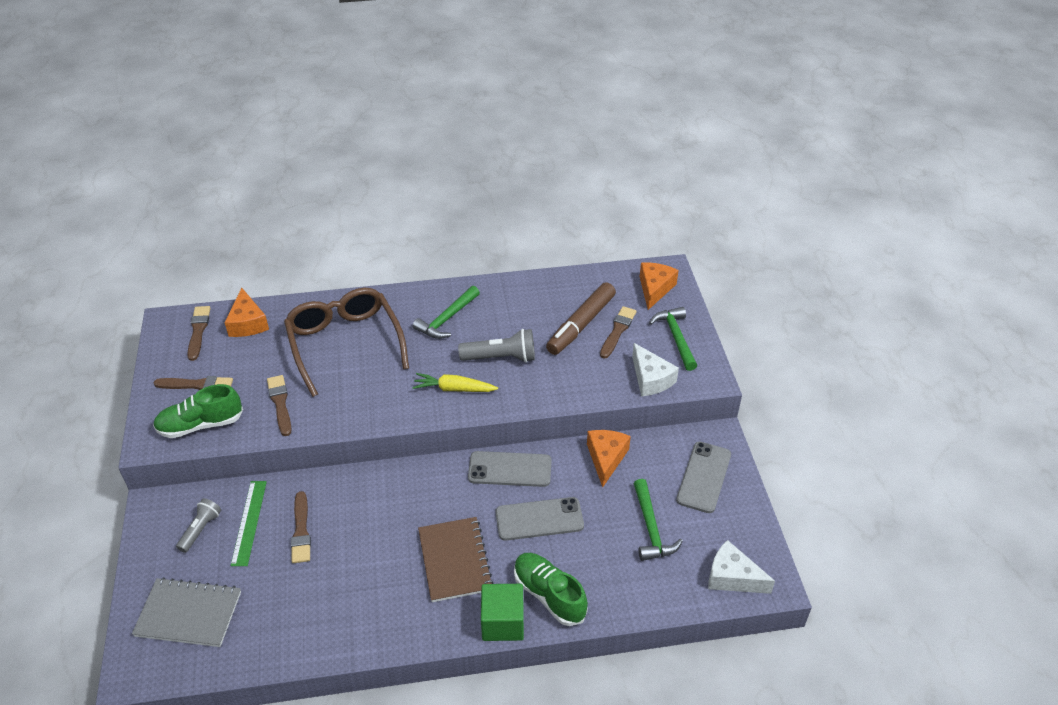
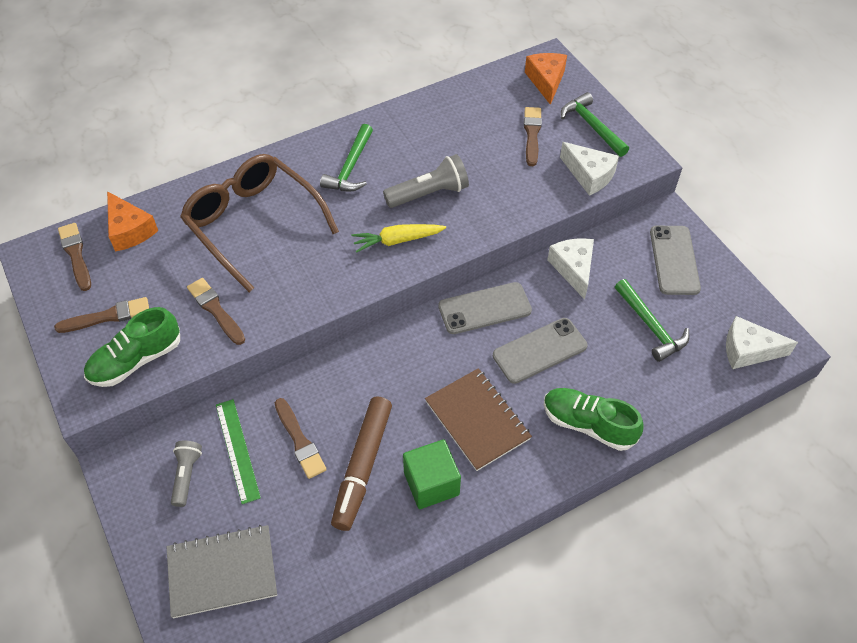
camera: 20 degrees left, 10 degrees up
(502, 622) = (557, 468): green cube -> green cube (431, 483)
(581, 325) = (492, 137): brown marker -> brown marker (363, 466)
(606, 458) = (573, 269): orange cheese -> white cheese

